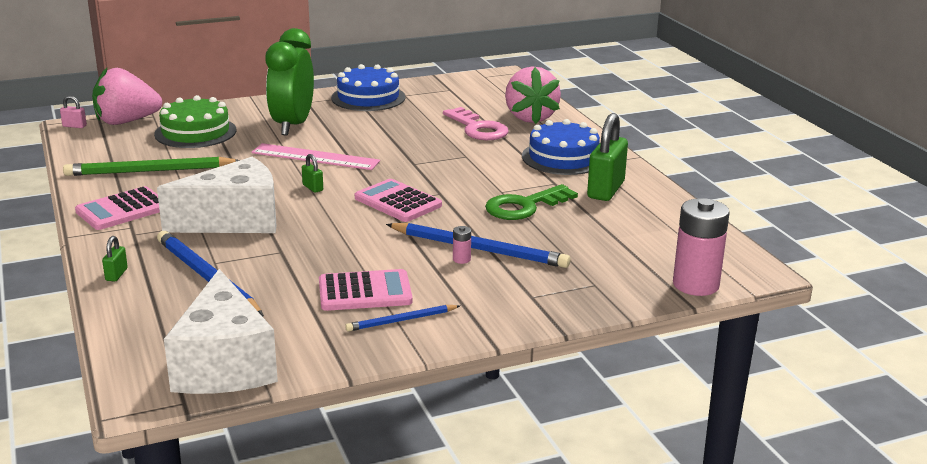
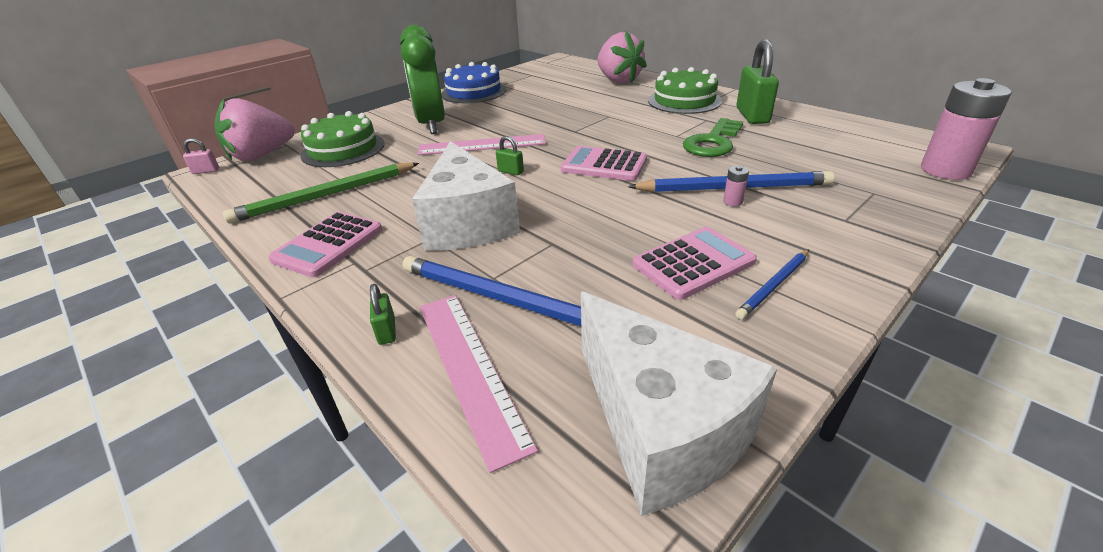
camera: 20 degrees left, 10 degrees up
(147, 308) = (470, 369): none -> pink ruler
(235, 220) = (467, 223): white cheese -> white cheese turned 120 degrees clockwise
(478, 128) = (590, 95): pink key -> none
(563, 157) = (684, 101): blue cake -> green cake

